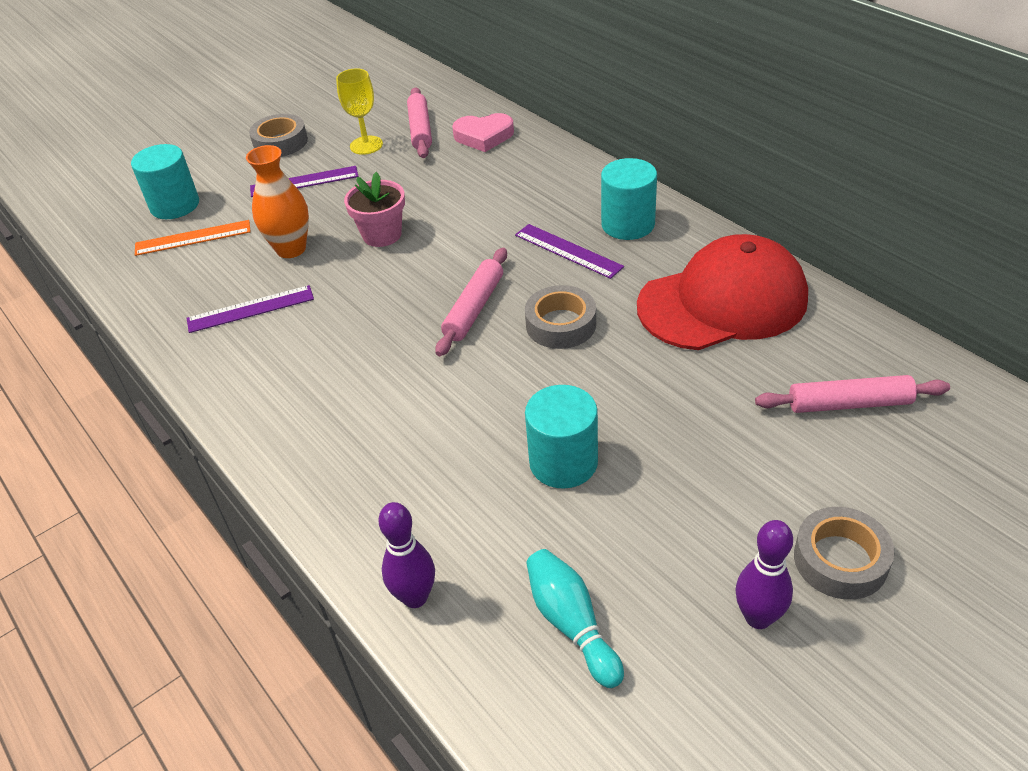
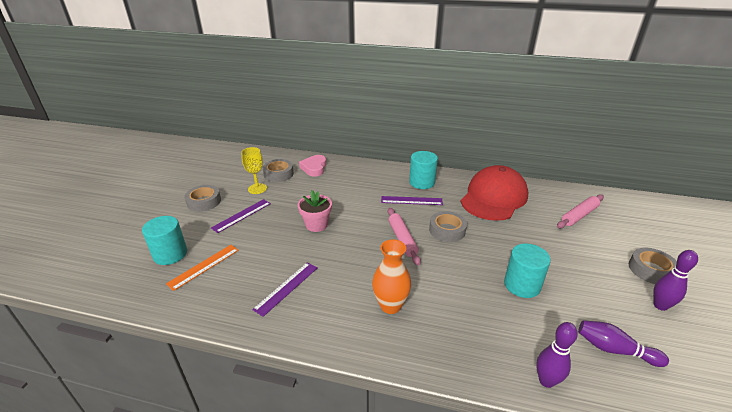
camera: 40 degrees left, 10 degrees down
(291, 249) = (274, 249): orange vase -> orange vase (390, 305)
(420, 130) = (278, 174): pink rolling pin -> grey tape
(484, 136) = (314, 168): pink heart -> pink heart turned 135 degrees clockwise
(572, 624) = (614, 350): turquoise bowling pin -> purple bowling pin

